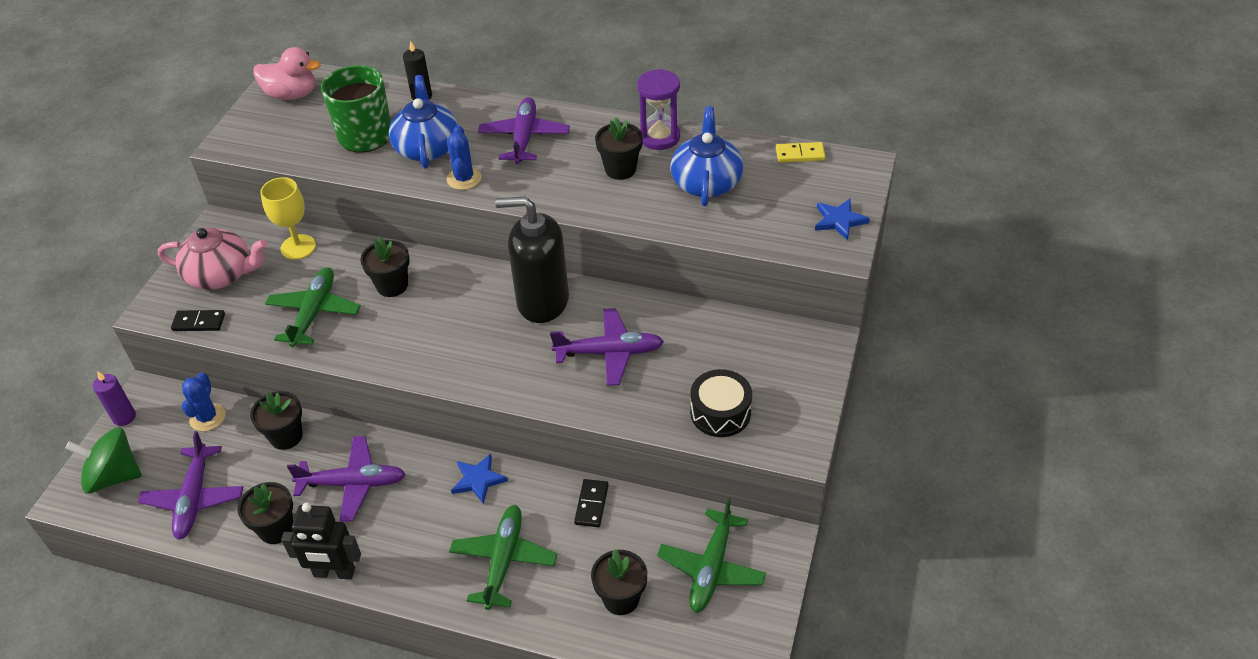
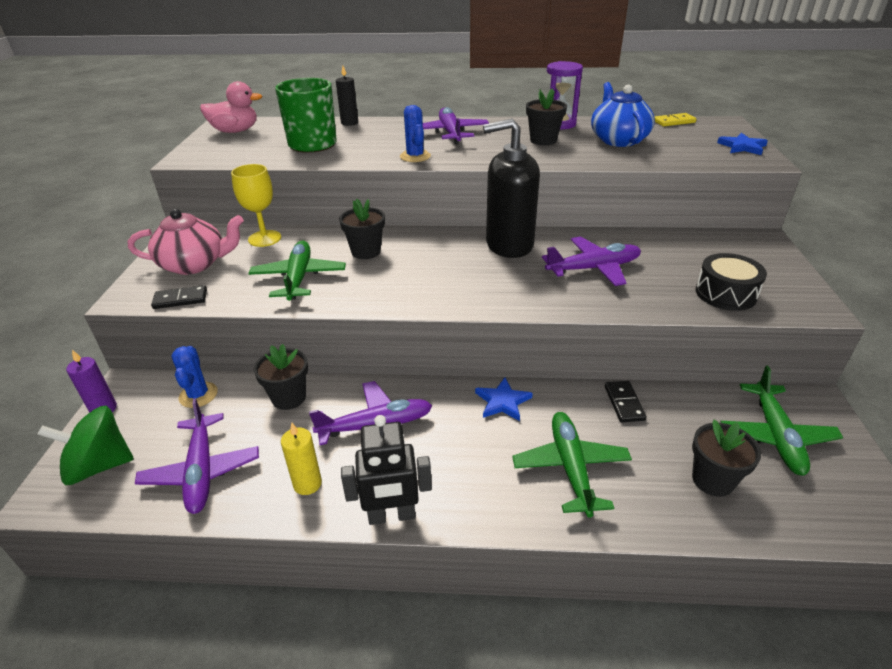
camera: 15 degrees left, 10 degrees down
(276, 529) = (307, 484): black flower pot -> yellow candle
(427, 147) = (371, 145): blue teapot -> none

